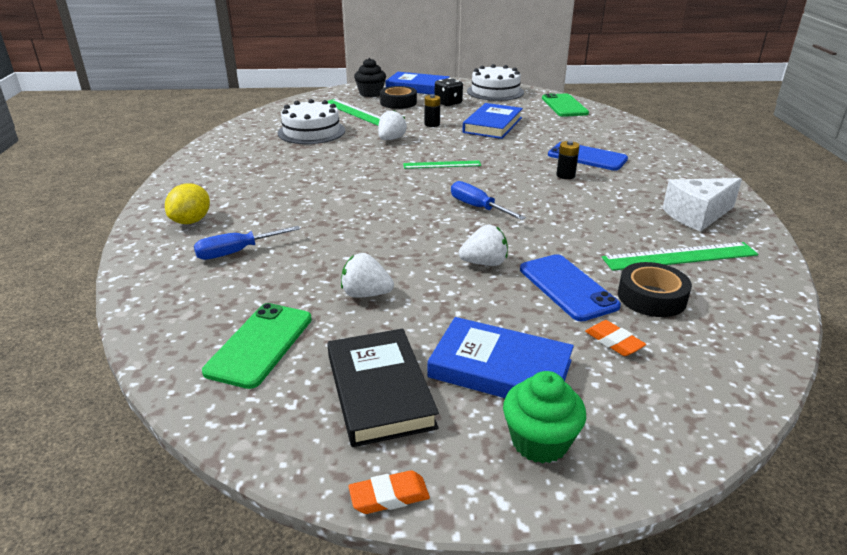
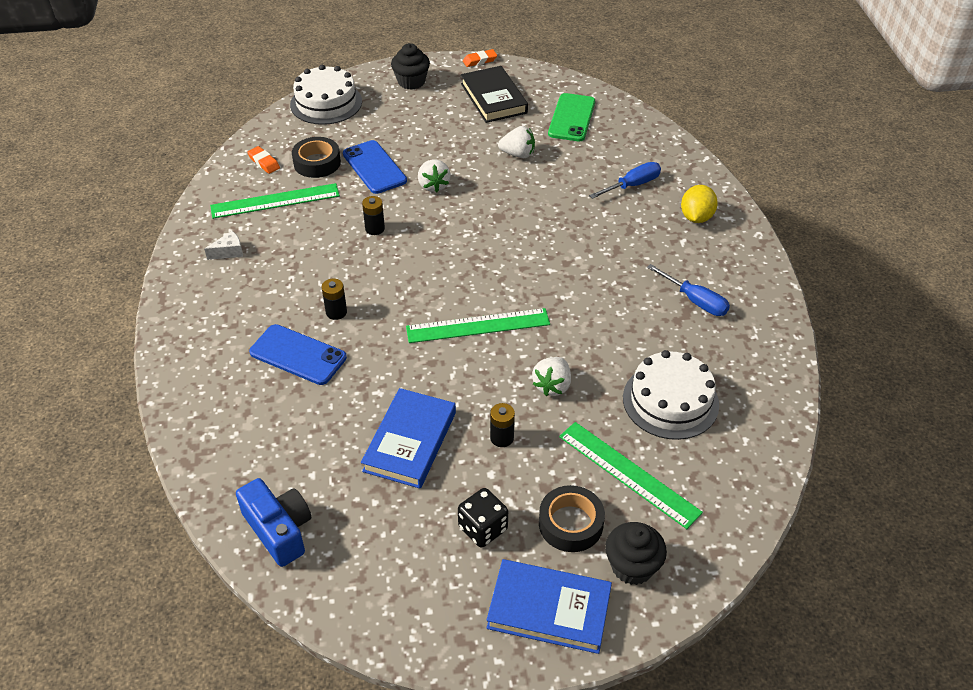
camera: 175 degrees right, 15 degrees up
(442, 164) = (478, 326): green ruler -> green ruler, size x1.55
(478, 207) = (437, 251): blue screwdriver -> blue screwdriver (695, 301)
(484, 263) = (433, 185): white strawberry -> white strawberry turned 90 degrees counterclockwise
(495, 92) = (395, 596): white cake -> white cake (326, 103)
(500, 369) = (427, 112): blue book -> none
(539, 442) = (411, 82): green cupcake -> black cupcake
(548, 227) = (375, 228): none -> black battery
(564, 106) = (279, 530): green phone -> blue camera
(613, 342) = (356, 130): orange eraser -> orange eraser (264, 162)
(697, 215) = (229, 252): white cheese -> white cheese, size x0.50

